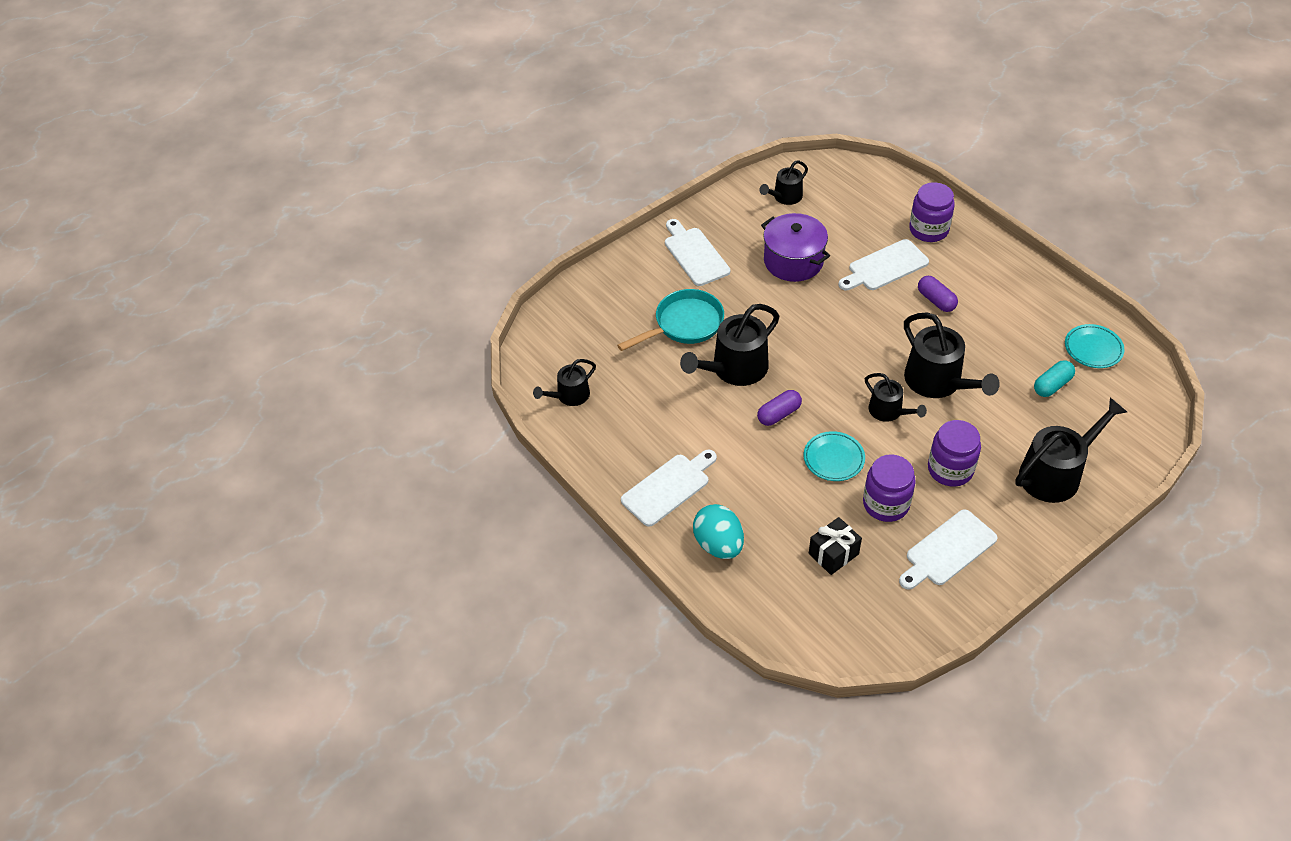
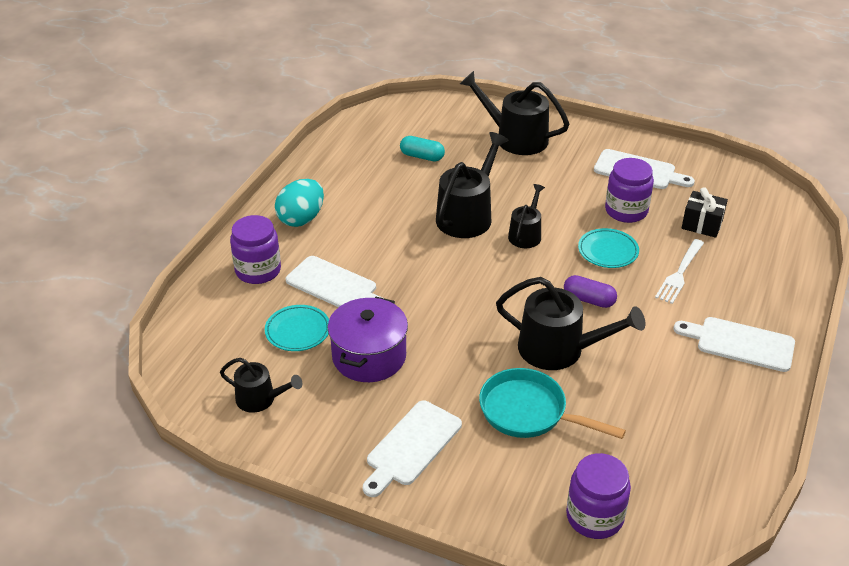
camera: 120 degrees left, 10 degrees down
(570, 395) = (708, 469): black watering can -> none
(718, 544) = (762, 290): turquoise egg -> turquoise egg (301, 219)
(775, 495) = (680, 273): none -> white fork
(936, 300) = (362, 241): purple capsule -> none
(950, 469) = (559, 187): purple jar -> purple jar (594, 517)
(1093, 349) = (363, 144): turquoise plate -> turquoise plate (298, 331)

